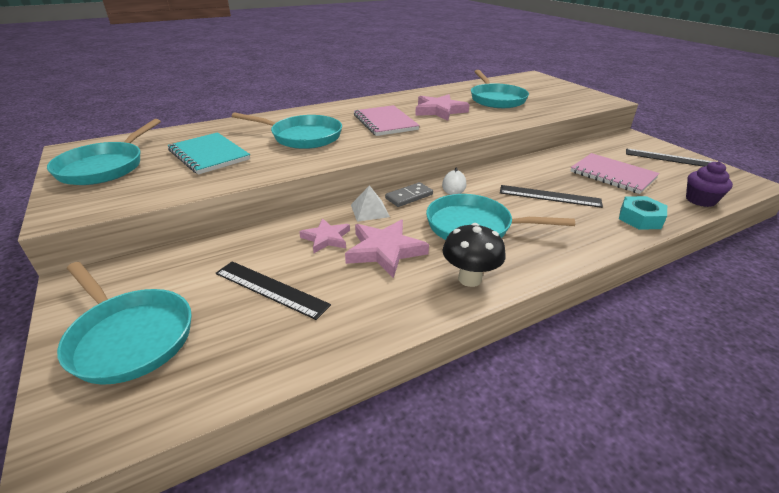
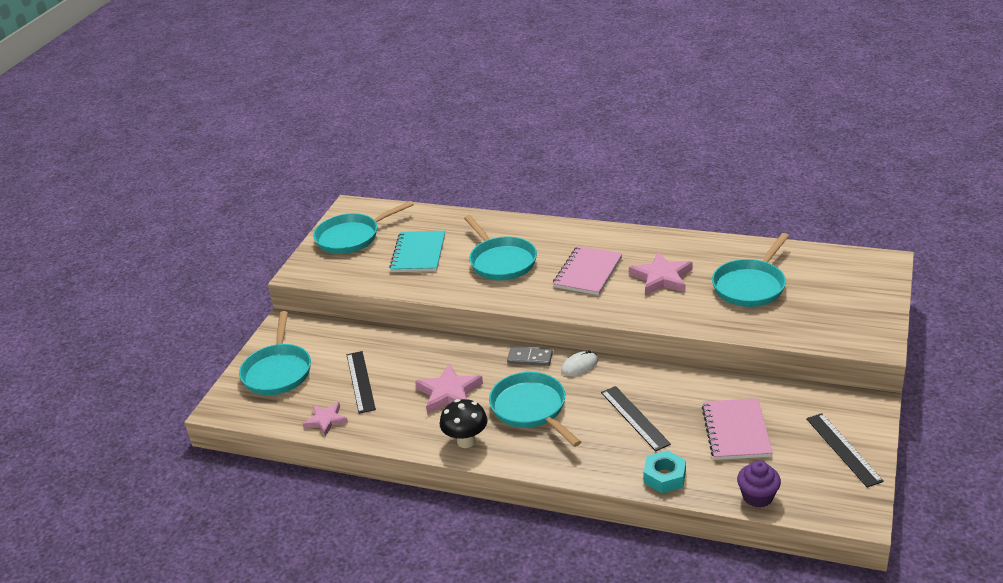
camera: 50 degrees right, 0 degrees up
(326, 238) = (429, 363): pink star -> pink star (326, 420)
(370, 210) = (485, 356): white pyramid -> none

